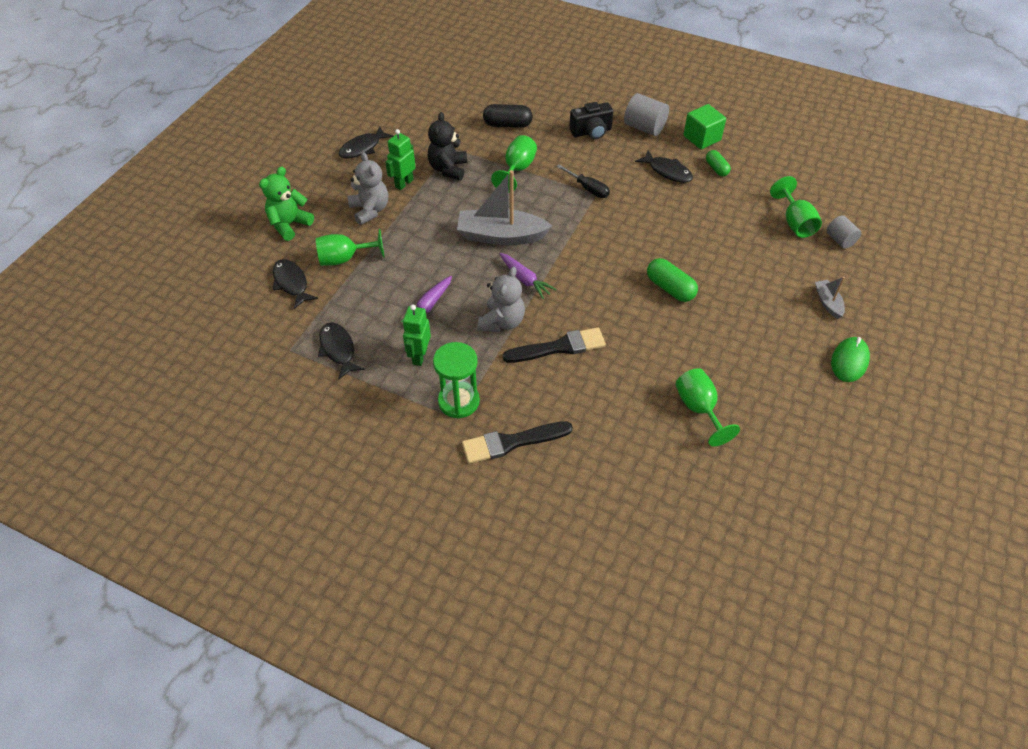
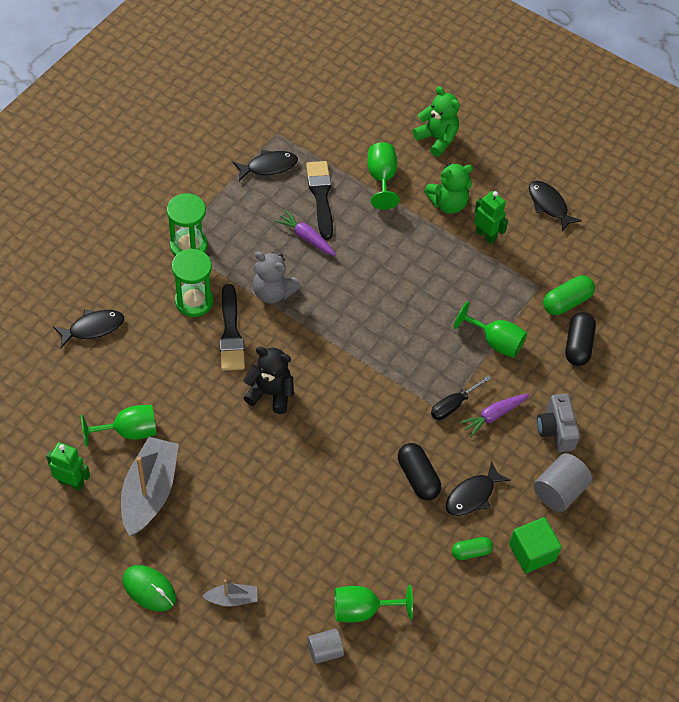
camera: 95 degrees right, 5 degrees up
(291, 283) = (357, 137): black fish -> black fish (93, 328)
(370, 210) = (448, 203): grey teddy bear -> green teddy bear
(419, 356) = (247, 223): green robot -> green robot (71, 482)
(448, 169) = (504, 277): black teddy bear -> black teddy bear (270, 393)
(501, 236) = (391, 310): grey boat -> grey boat (150, 492)
(512, 442) = (135, 278): black brush -> black brush (321, 196)
(525, 280) = (324, 320): purple carrot -> purple carrot (493, 416)
(529, 384) = (194, 301): none -> green hourglass
(591, 132) = (556, 430): black camera -> grey camera
(664, 203) = (417, 477): none -> black capsule
(670, 288) = (286, 448): green capsule -> green capsule (566, 302)

